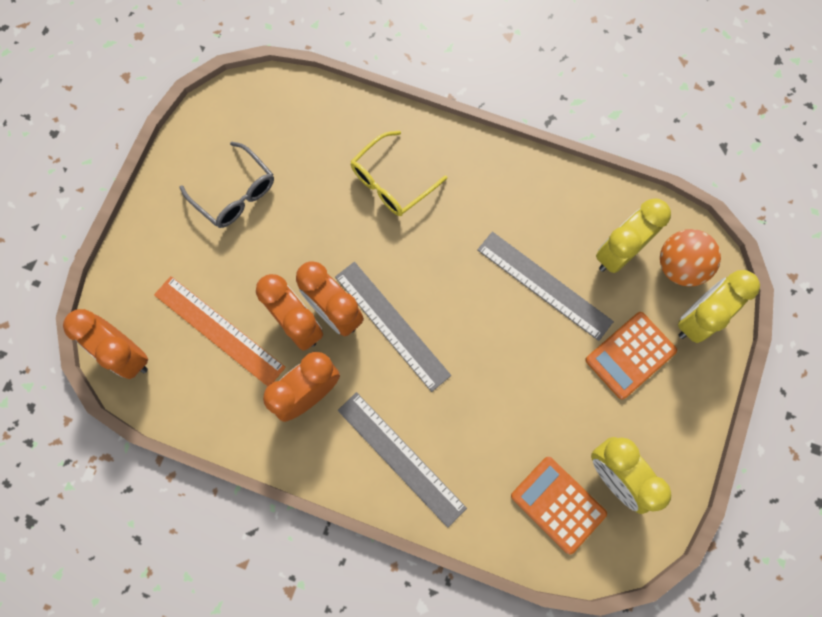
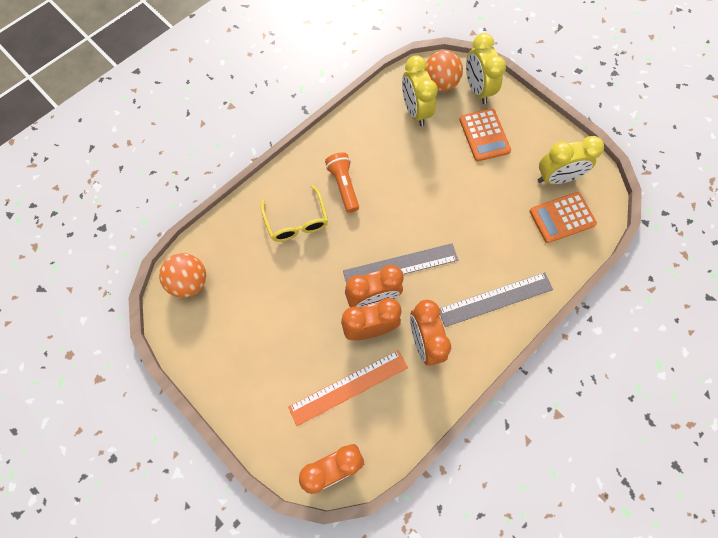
camera: 65 degrees left, 5 degrees down
(234, 193) = (246, 332): grey glasses -> none
(265, 106) = (189, 282): none -> orange ball
(465, 213) = (343, 185): none -> orange flashlight
(544, 285) = (416, 161): grey ruler -> none

